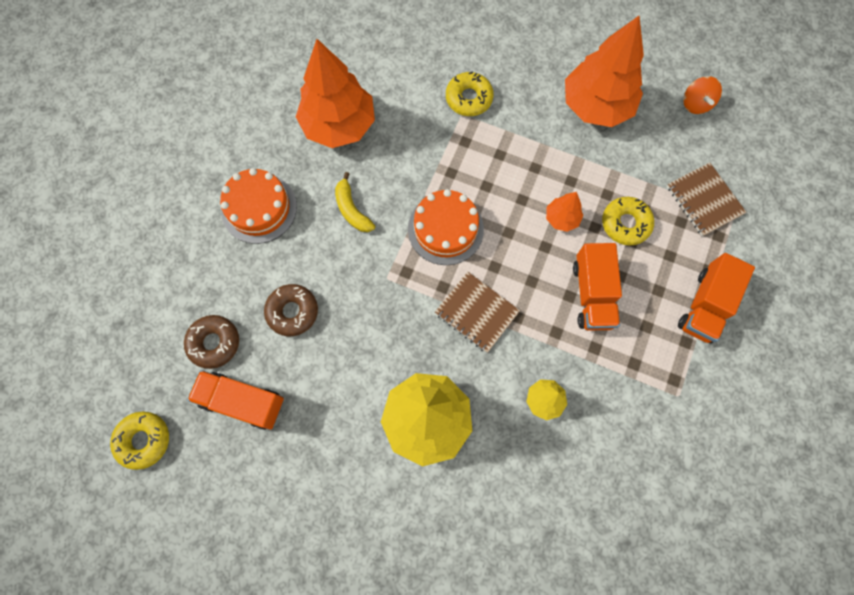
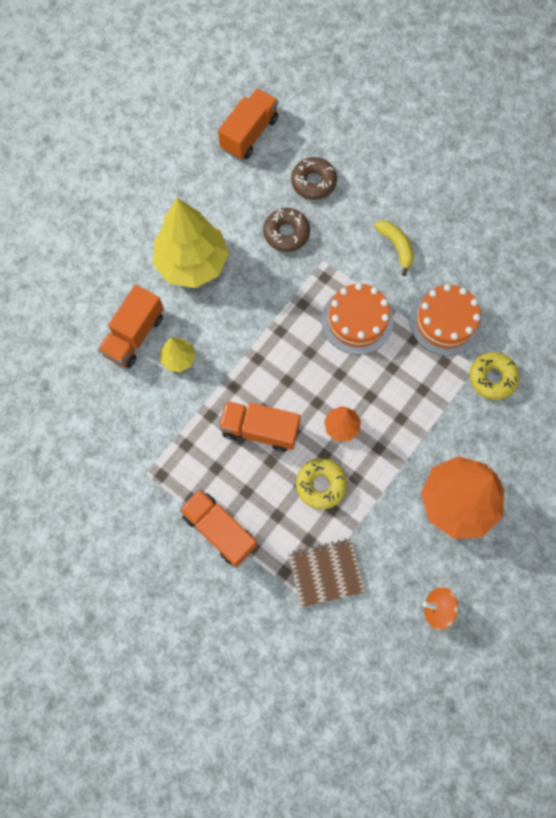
camera: 105 degrees right, 0 degrees up
(143, 440) = (240, 65): yellow donut -> none
(214, 343) = (303, 121): brown donut -> brown donut (286, 233)
(259, 208) = (416, 173): orange cake -> orange cake (445, 321)
(339, 125) = (486, 254): orange tree -> none
(352, 209) = (396, 247): yellow banana -> yellow banana turned 75 degrees clockwise
(476, 312) = (271, 325): brown notebook -> none
(533, 459) = (134, 335): none -> orange truck

